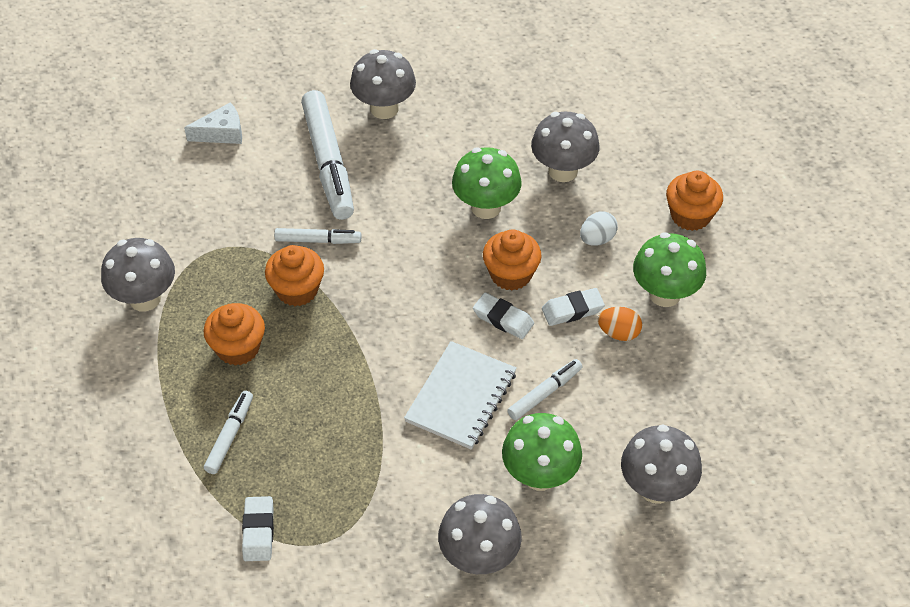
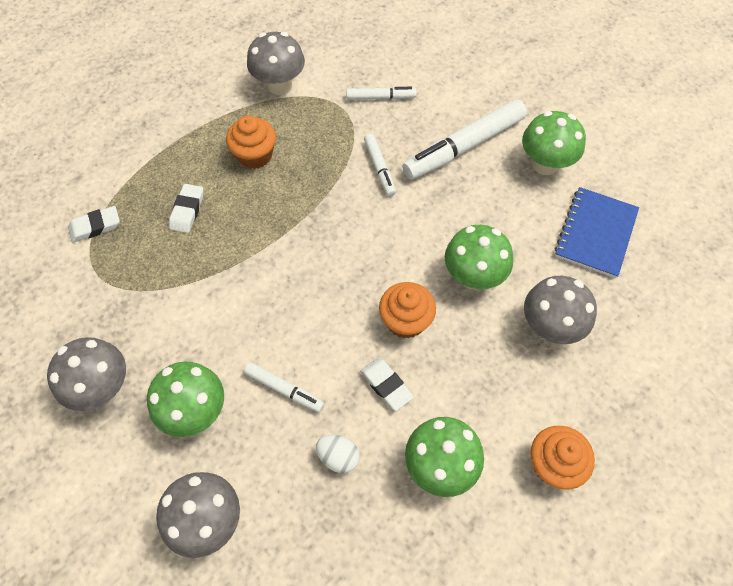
camera: 70 degrees right, 10 degrees up
(222, 133) = (458, 70): white cheese -> none
(229, 436) = (174, 179): white marker -> white marker (381, 97)
(297, 290) = (324, 172): orange cupcake -> none
(384, 108) = (545, 164): grey mushroom -> green mushroom
(461, 397) = (258, 323): white notebook -> none
(481, 102) = (595, 233): none -> blue notebook
(503, 319) = (353, 330): white eraser -> white eraser (187, 211)
(597, 239) = (480, 382): white egg -> white egg (338, 457)
(618, 333) = (375, 435): orange egg -> none

